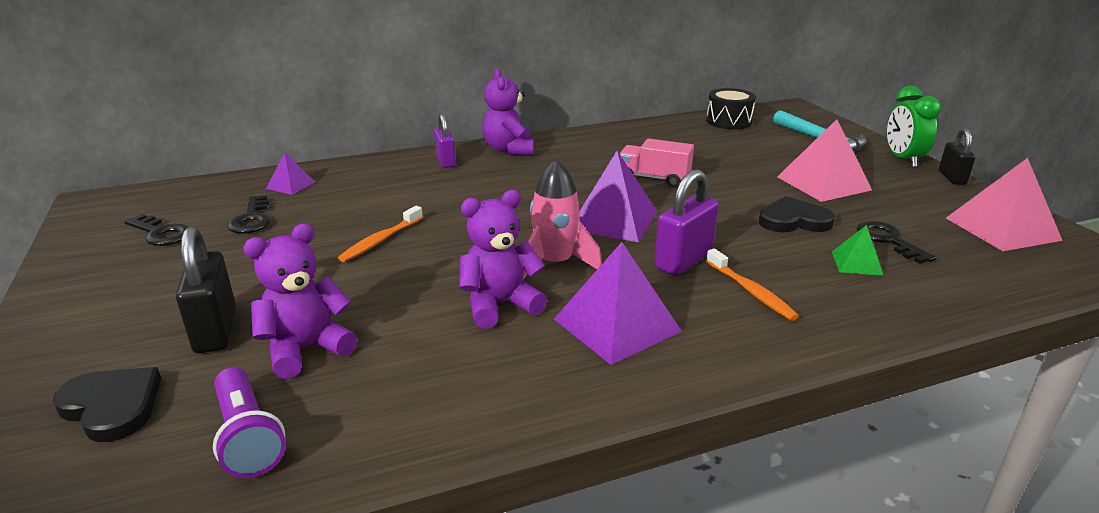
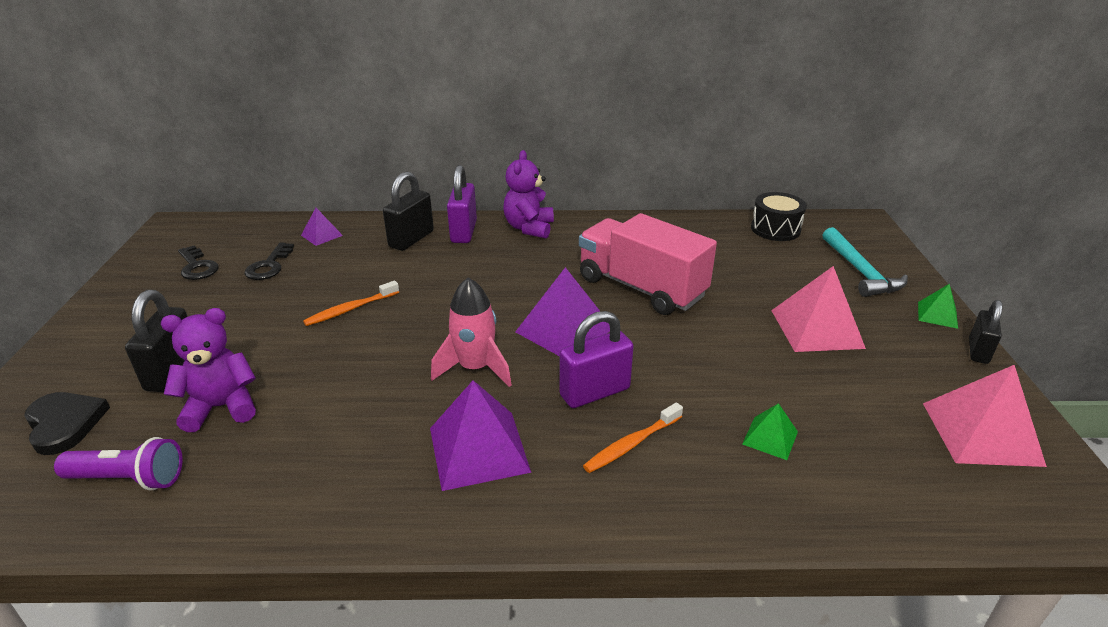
camera: 20 degrees right, 5 degrees up
(248, 437) = (129, 479): purple flashlight -> purple flashlight turned 75 degrees counterclockwise
(395, 174) = (411, 239): none -> black padlock
(445, 161) = (463, 232): purple padlock -> purple padlock, size x1.51
(499, 305) = (396, 401): purple teddy bear -> none
(654, 178) = (641, 288): pink truck -> pink truck, size x1.81
(750, 291) = (632, 444): orange toothbrush -> orange toothbrush turned 60 degrees clockwise
(793, 220) = (745, 369): black heart -> none
(888, 240) = (829, 418): black key -> none
(902, 159) = (937, 315): green clock -> green pyramid

